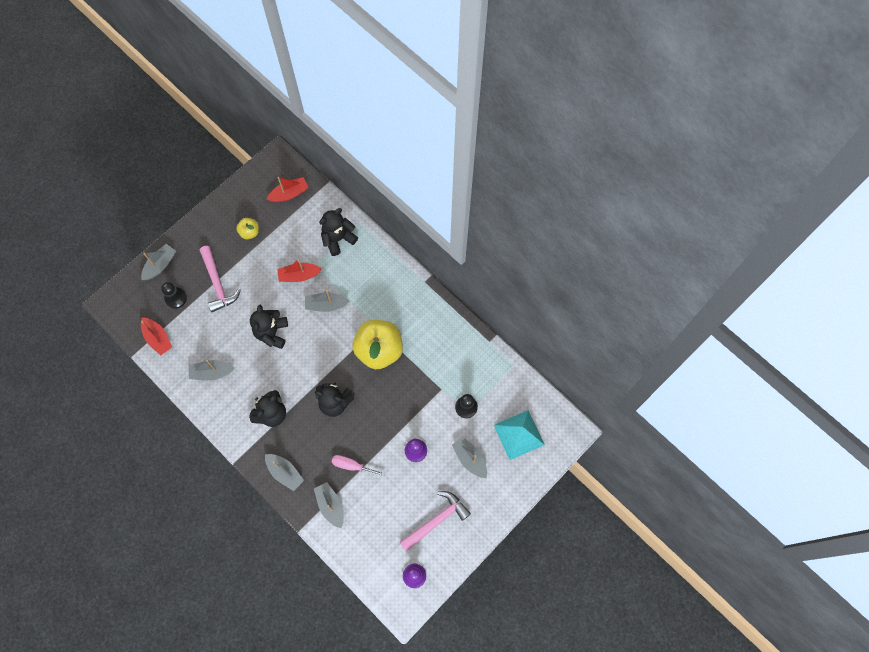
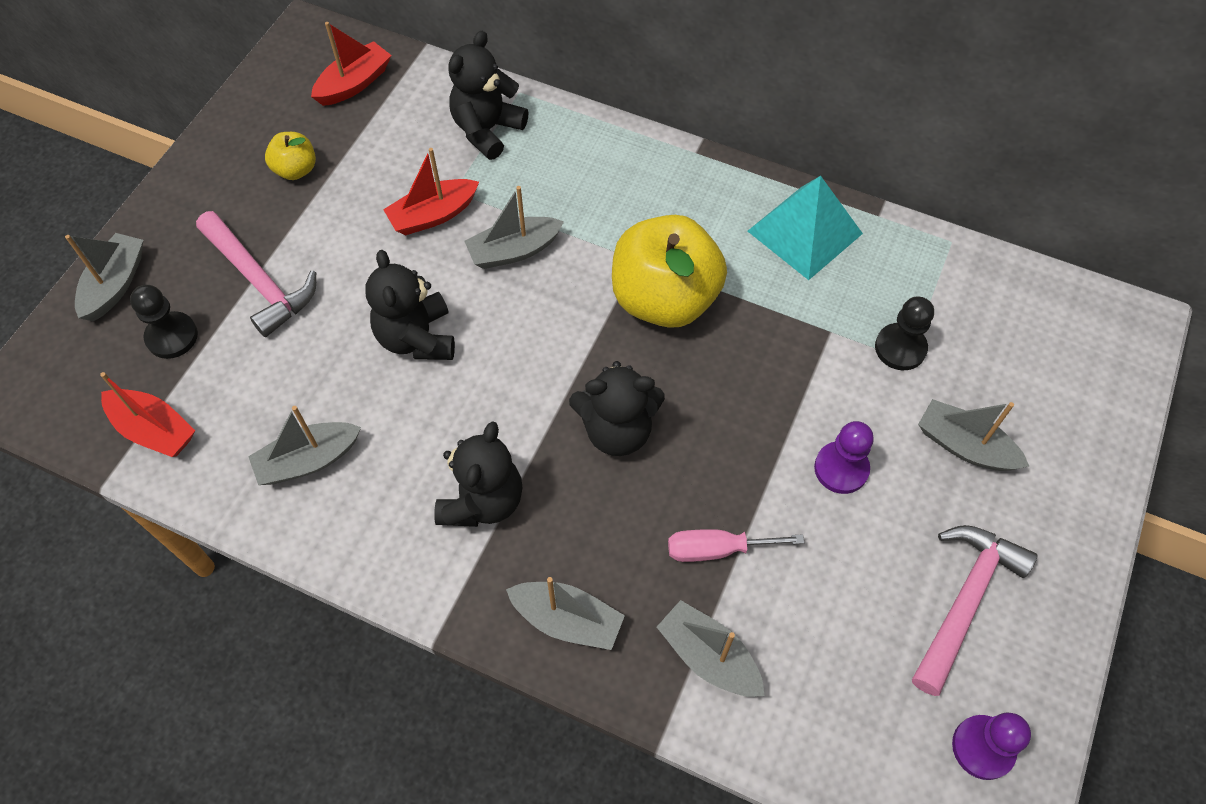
camera: 20 degrees left, 10 degrees down
(519, 435) = (1036, 364): turquoise pyramid -> turquoise pyramid (805, 232)

